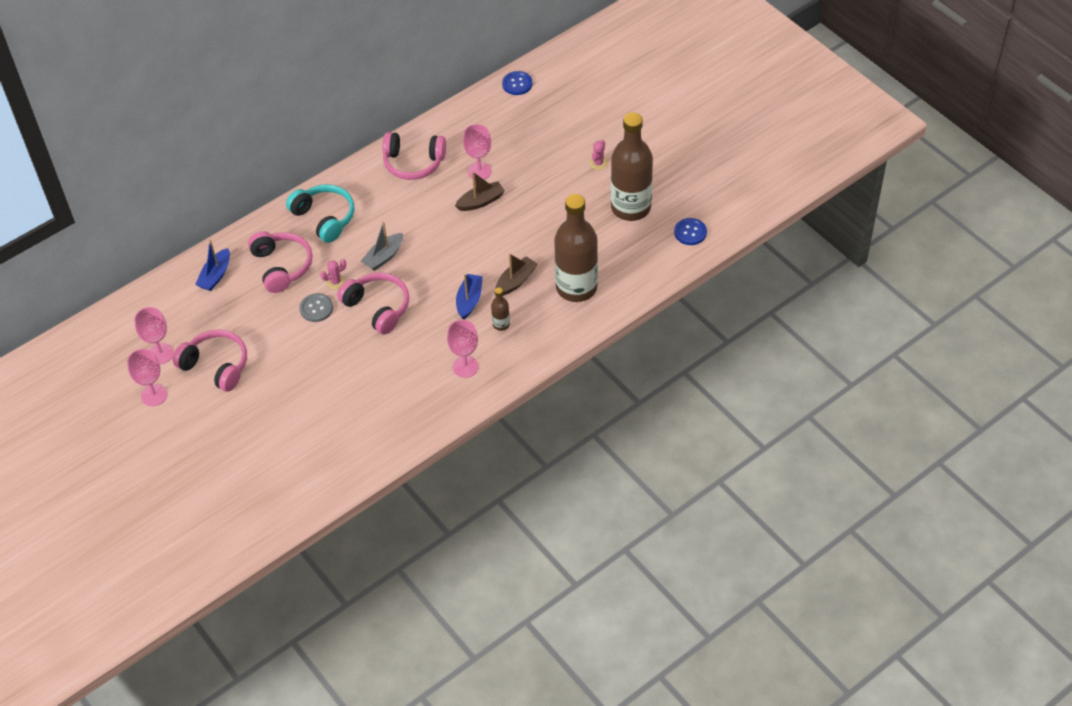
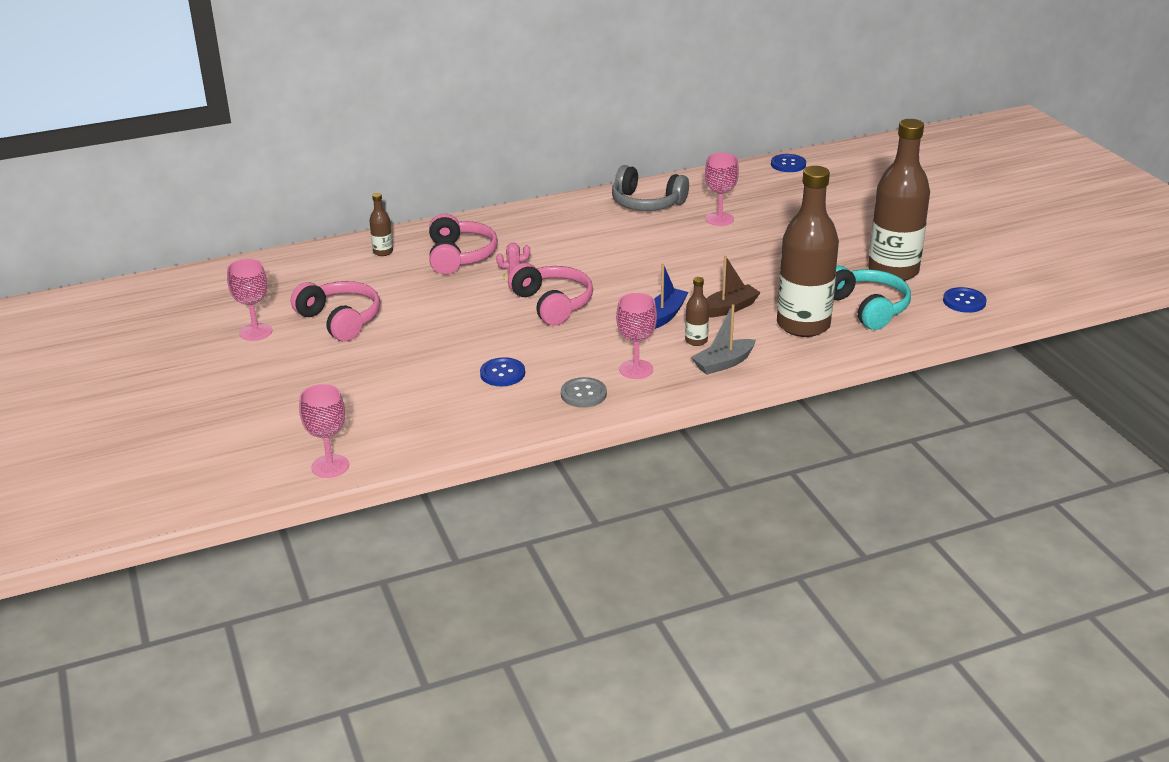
camera: 15 degrees right, 20 degrees down
(160, 354) = (285, 301): pink goblet -> pink goblet (330, 466)
(215, 275) = (383, 252): blue boat -> brown bottle
(316, 308) = (481, 293): grey button -> grey button (583, 394)
(324, 218) = (527, 228): turquoise headphones -> turquoise headphones (867, 308)
(367, 395) = (502, 373): none -> blue button
(384, 257) = (579, 266): grey boat -> grey boat (723, 363)
(413, 163) = (647, 203): pink headphones -> grey headphones
(481, 201) = (712, 241): brown boat -> none
(598, 163) = (864, 232): pink cactus -> none

